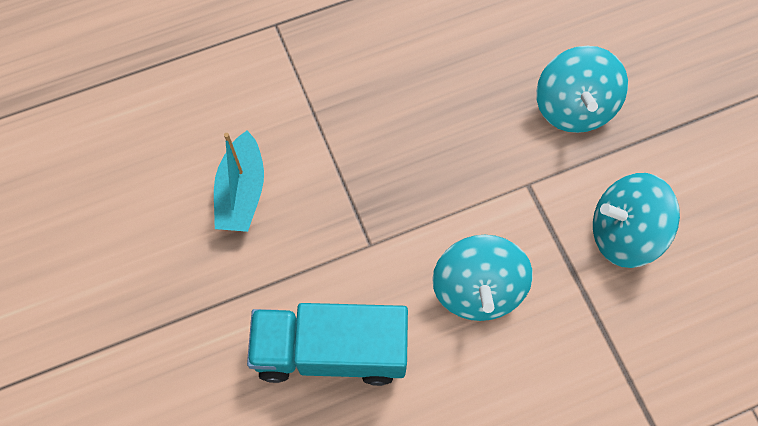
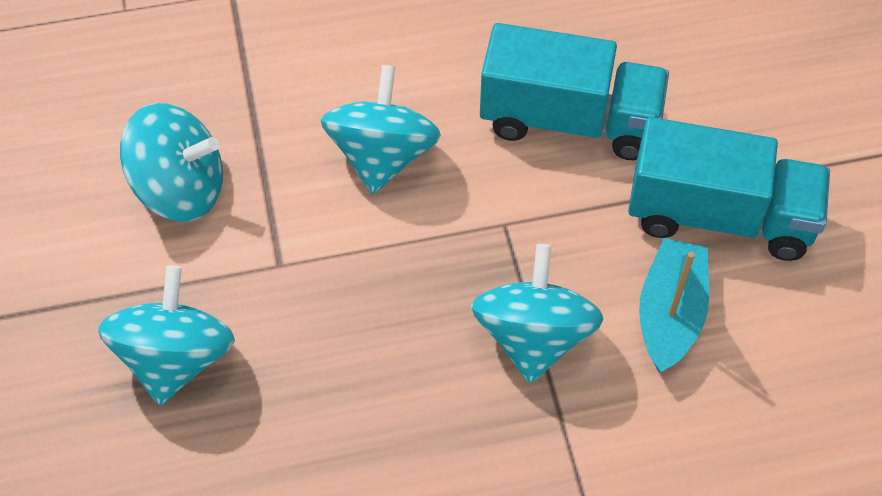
camera: 170 degrees left, 10 degrees down
(205, 279) = (719, 216): none -> turquoise truck
(337, 160) = (533, 337): none -> turquoise spinning top

